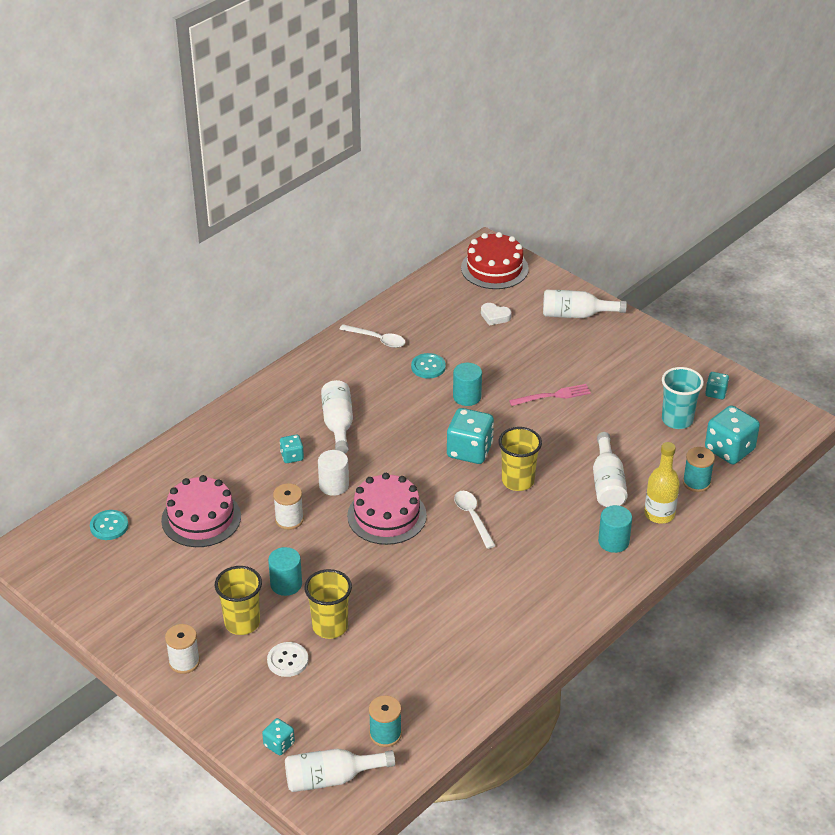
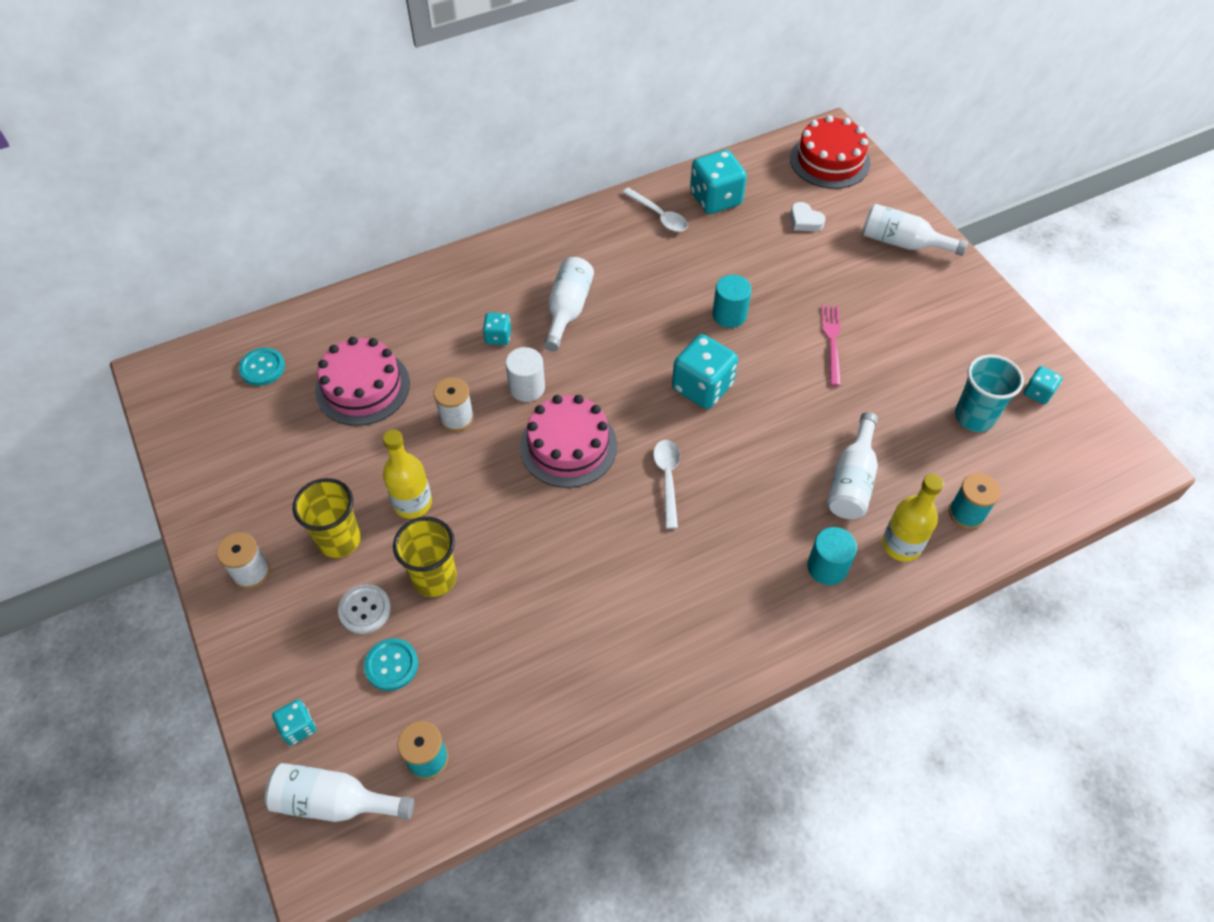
camera: 20 degrees right, 15 degrees up
(286, 584) = (413, 503): turquoise cylinder -> yellow bottle
(428, 367) = (701, 265): turquoise button -> turquoise button (391, 665)
(518, 481) = (742, 445): yellow cup -> none
(553, 396) = (832, 341): pink fork -> pink fork turned 90 degrees counterclockwise
(729, 449) = (1027, 478): turquoise dice -> turquoise dice (715, 199)

